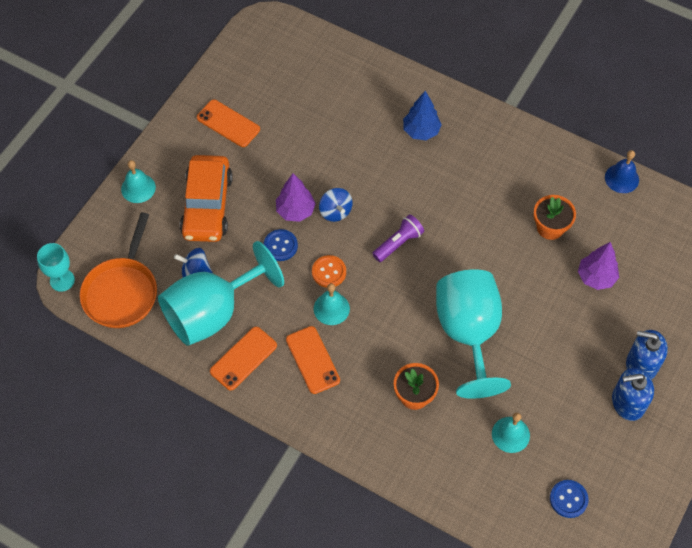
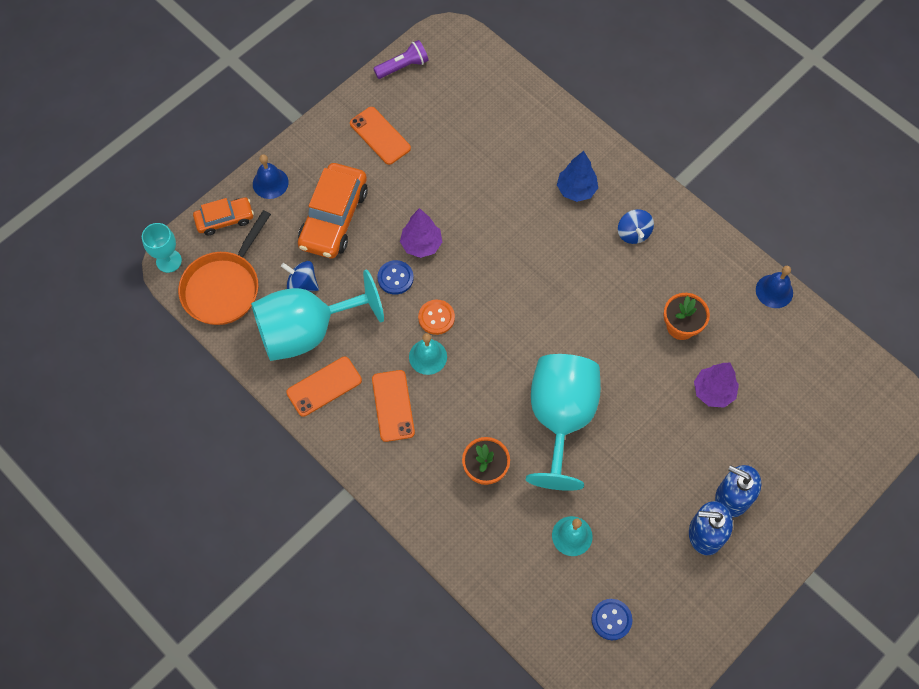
camera: 15 degrees right, 5 degrees up
(105, 230) = (225, 219): none -> orange car
(138, 188) = (270, 183): turquoise bell -> blue bell
(335, 211) = (462, 255): blue spinning top -> blue spinning top (633, 233)
(398, 243) = (516, 304): purple flashlight -> purple flashlight (403, 66)

